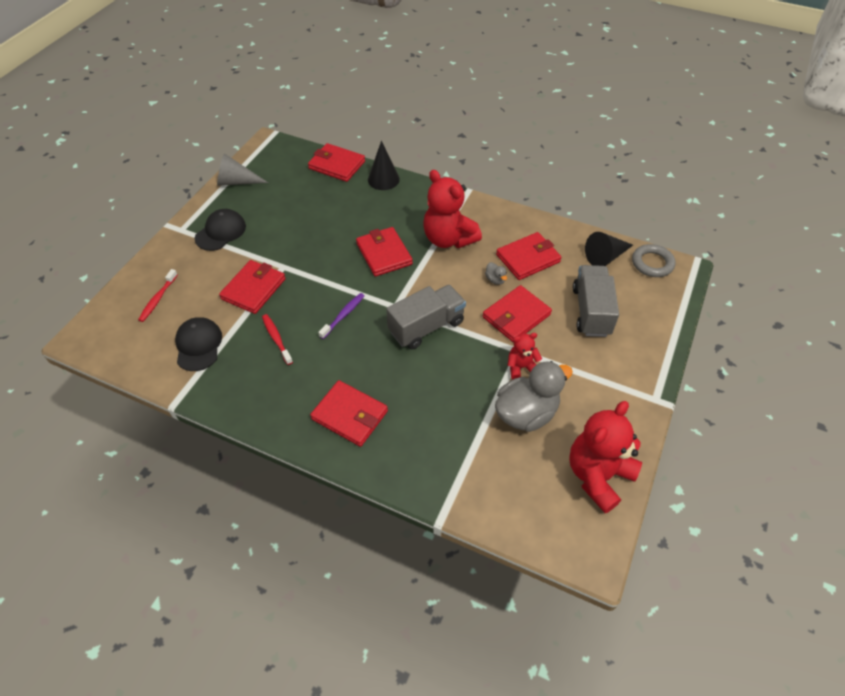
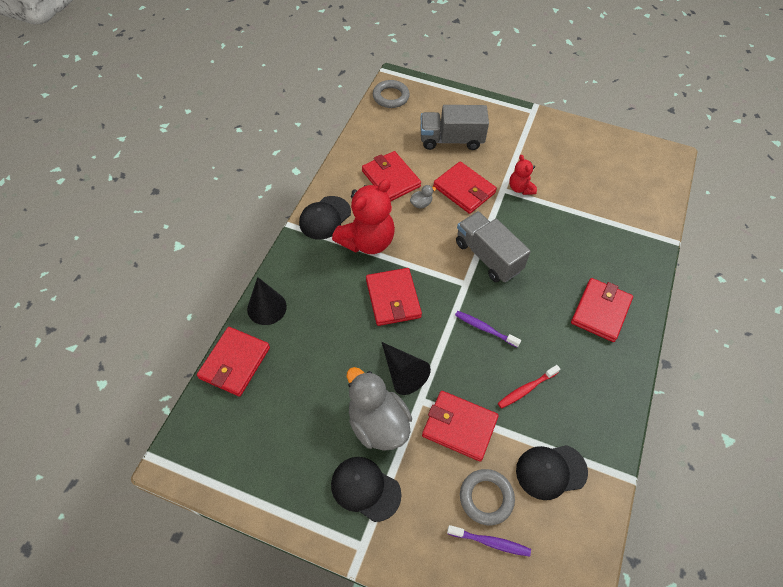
camera: 95 degrees left, 5 degrees up
(158, 299) = (490, 542): red toothbrush -> purple toothbrush
(191, 300) = (486, 498): none -> grey ring
(236, 182) = (262, 490): grey cone -> none
(384, 254) = (393, 298): red wallet -> red wallet turned 75 degrees counterclockwise
(476, 212) = (325, 218): none -> black cap
(526, 413) = (565, 187): grey duck -> grey duck (377, 424)
(598, 476) = (608, 149): red teddy bear -> none
(605, 257) = (385, 125): black cone -> black cone (402, 373)

